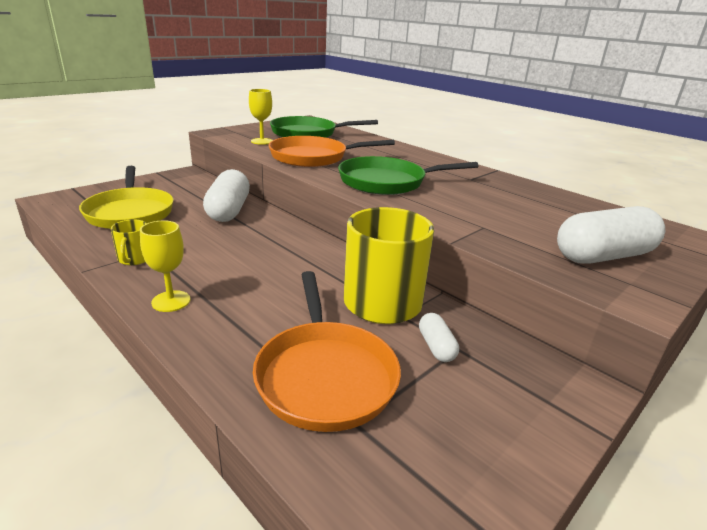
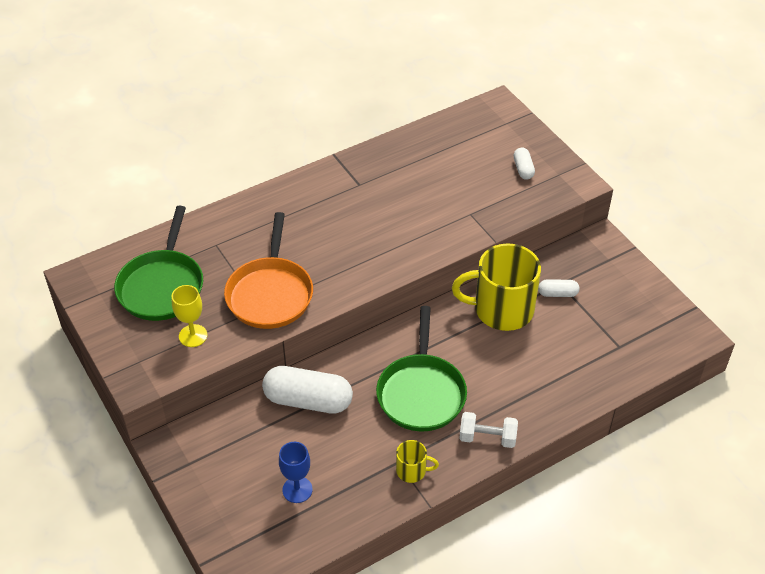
camera: 75 degrees left, 20 degrees up
(130, 212) = (297, 490): yellow pan -> blue goblet
(171, 301) = (487, 438): yellow goblet -> white dumbbell
(325, 375) = (580, 354): orange pan -> none
(387, 182) = (361, 248): green pan -> green pan (421, 392)
(603, 256) = (523, 169): white capsule -> white capsule, size x0.49

